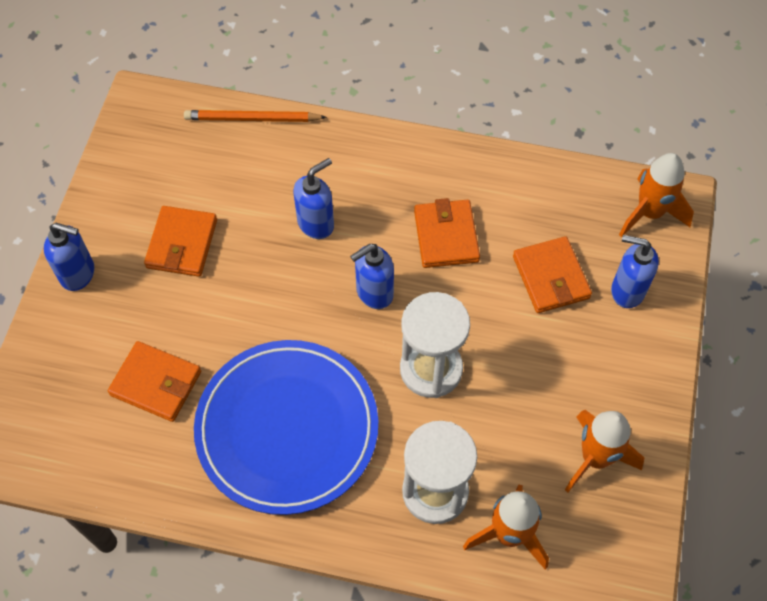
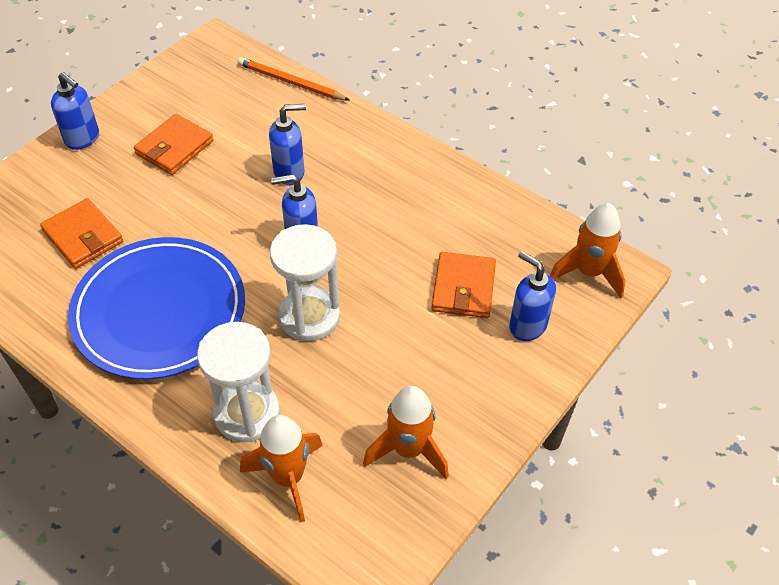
camera: 25 degrees right, 10 degrees down
(446, 236) = (391, 222): orange wallet -> none

